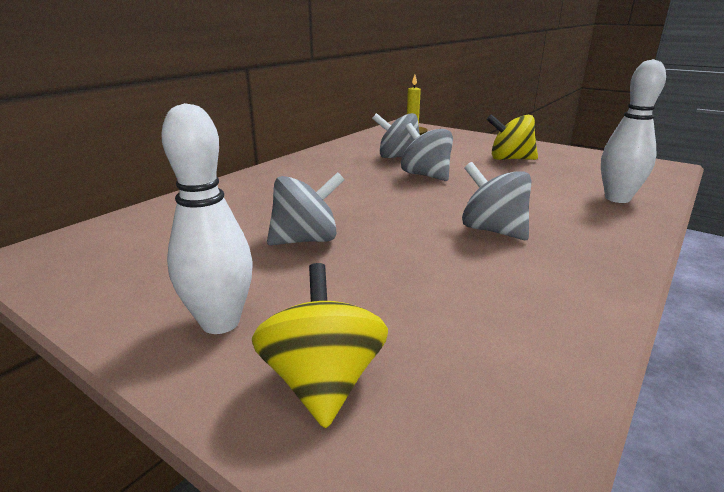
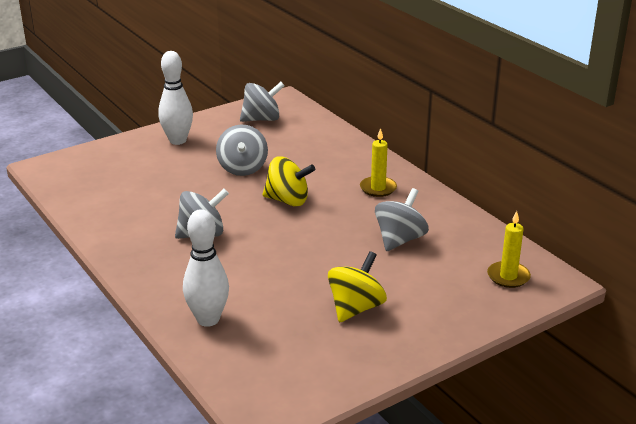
camera: 110 degrees right, 5 degrees up
(312, 171) = (378, 188): none -> yellow candle
(323, 382) = (120, 156): yellow spinning top -> yellow spinning top (288, 200)
(425, 175) = (333, 240): grey spinning top -> grey spinning top (262, 119)

